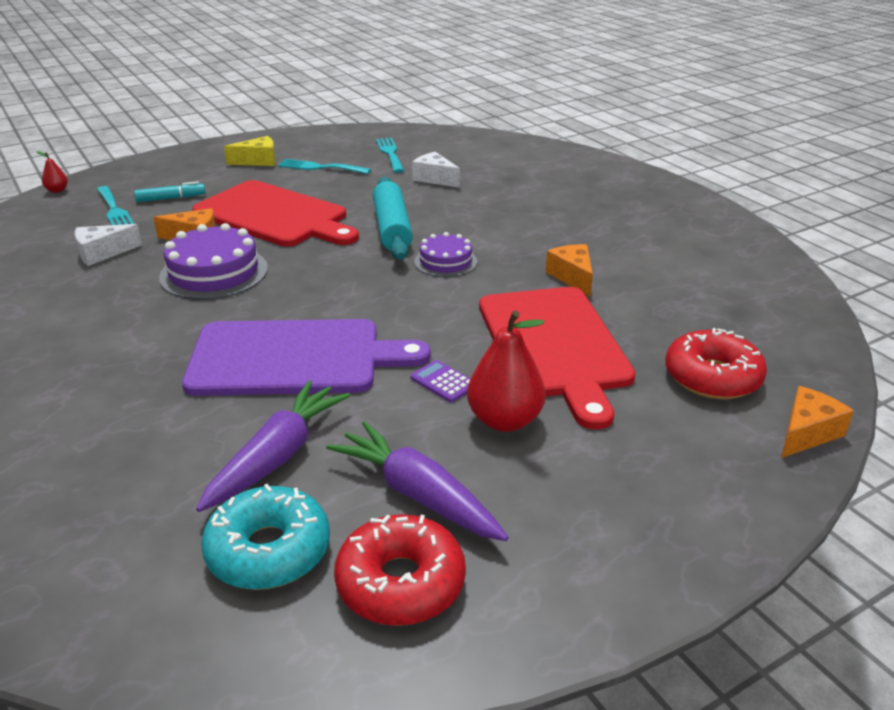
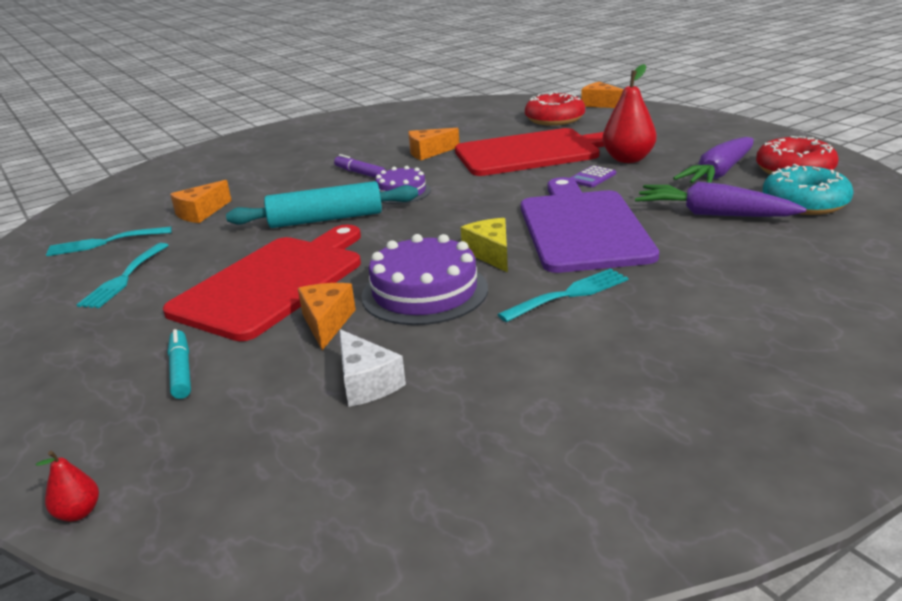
camera: 90 degrees left, 5 degrees down
(114, 210) = (207, 414): turquoise fork -> turquoise fork (569, 294)
(258, 161) = (65, 326): yellow cheese -> yellow cheese (491, 254)
(435, 179) = (201, 213): white cheese -> orange cheese
(512, 240) = (360, 173): none -> purple marker

